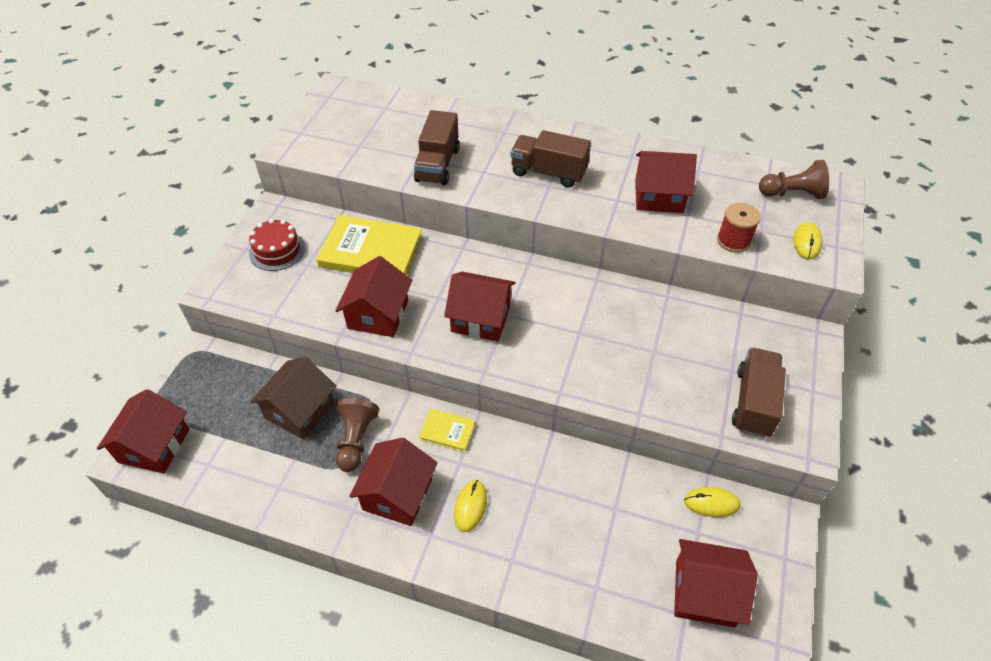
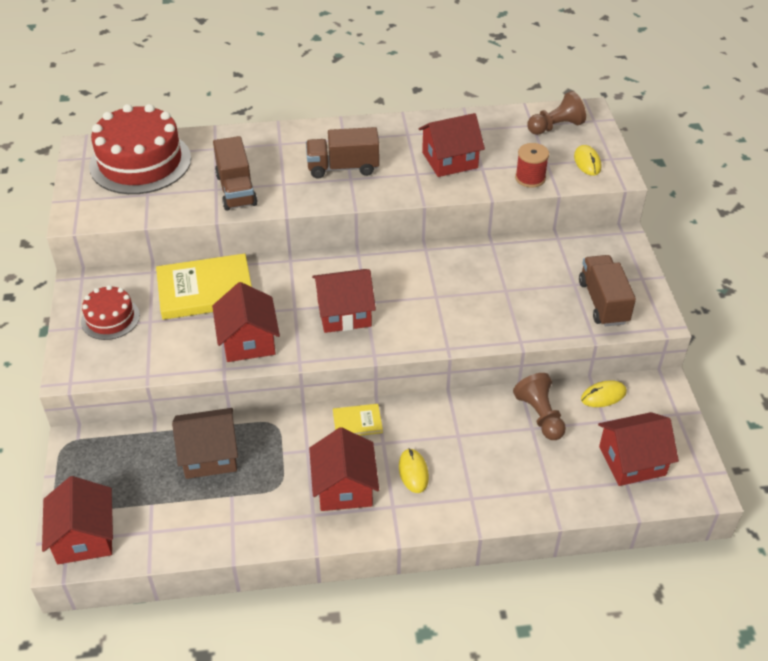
camera: 25 degrees left, 5 degrees down
(299, 410) = (209, 455): brown house -> brown house turned 75 degrees clockwise
(356, 440) = (279, 459): brown pawn -> brown pawn (540, 415)
(372, 114) = (140, 162): none -> red cake

